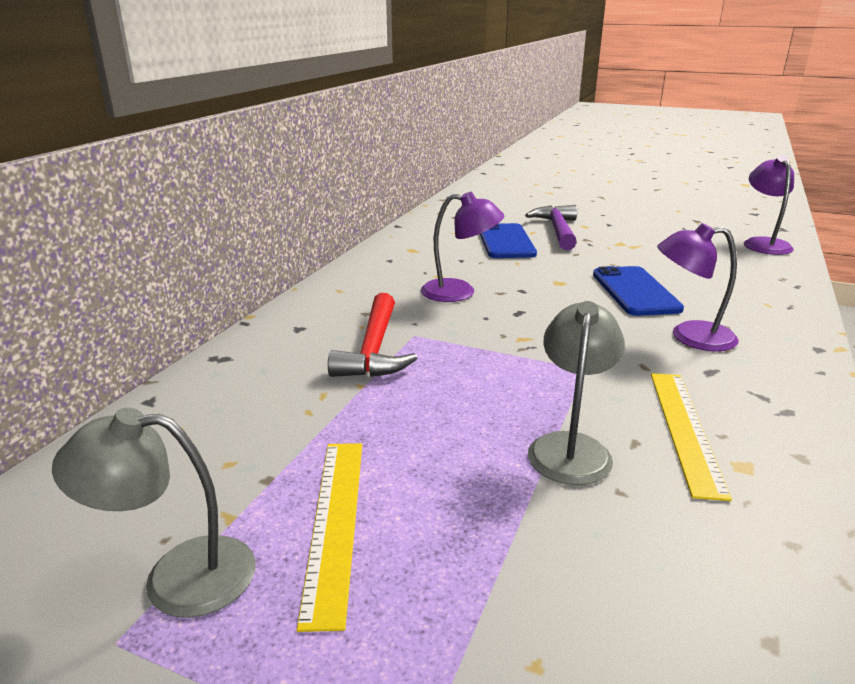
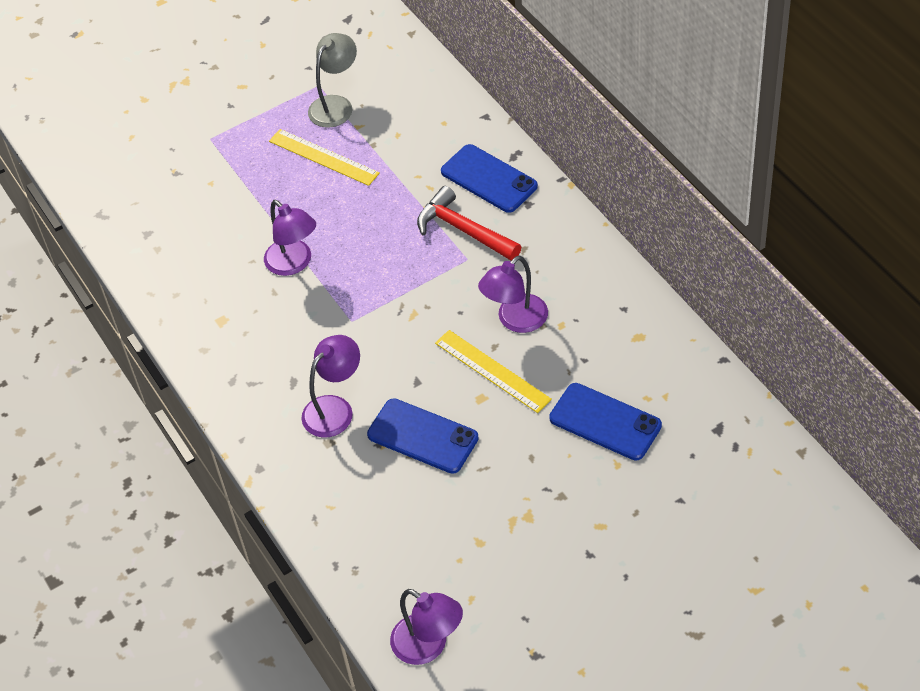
camera: 130 degrees right, 25 degrees up
(276, 361) = (489, 179): none -> blue phone
(557, 230) = (605, 490): purple hammer -> none
(571, 447) = (294, 264): grey lamp -> purple lamp
(685, 429) = (263, 321): yellow ruler -> yellow ruler (492, 371)

